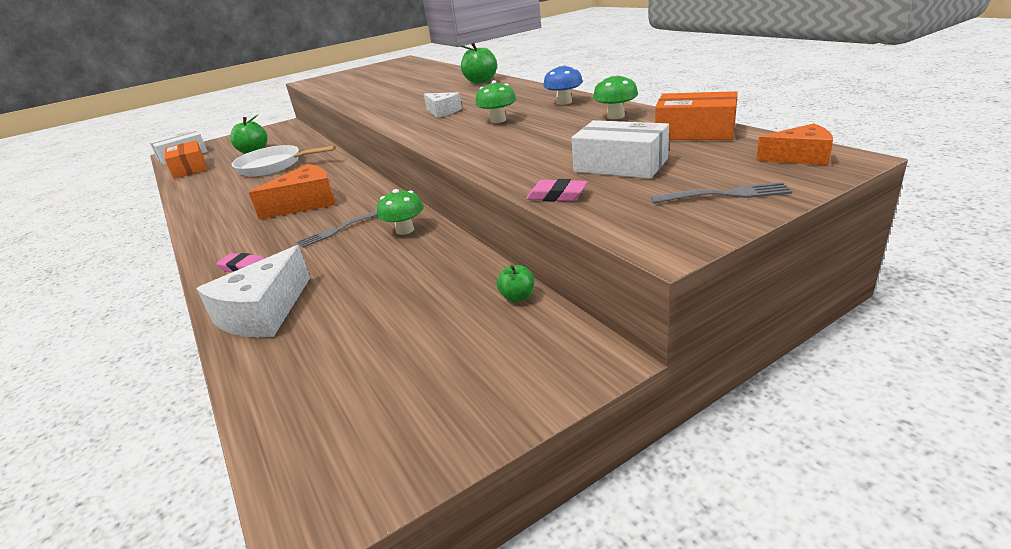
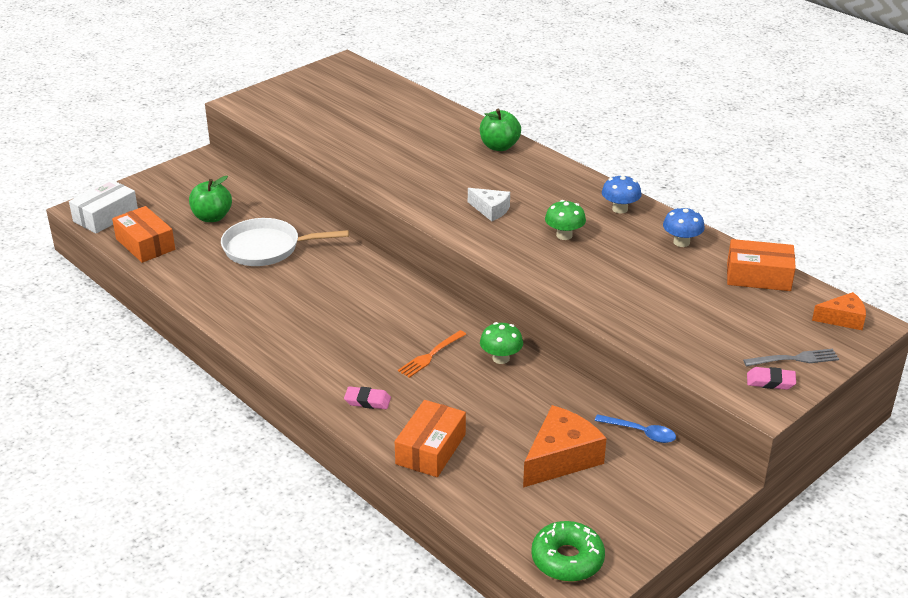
camera: 15 degrees left, 5 degrees up
(264, 312) = (431, 449): white cheese -> orange box
(306, 203) = (363, 316): orange cheese -> orange cheese (561, 458)
(319, 463) = (567, 559): none -> green donut
(339, 229) = (431, 355): grey fork -> orange fork
(517, 297) = (641, 433): green apple -> blue spoon
(557, 195) = (670, 353): pink eraser -> pink eraser (770, 381)
(615, 116) = (681, 242): green mushroom -> blue mushroom
(620, 165) = (708, 318): white box -> none

